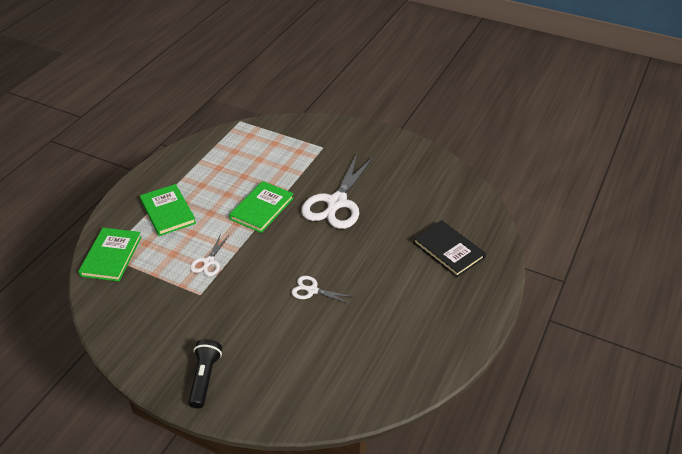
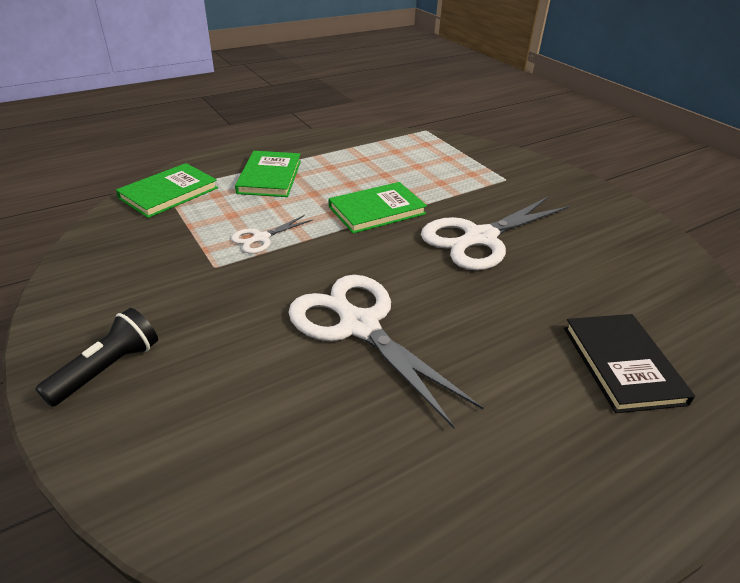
camera: 30 degrees right, 5 degrees down
(312, 290) = (358, 325): white scissors -> white scissors, size x2.10

